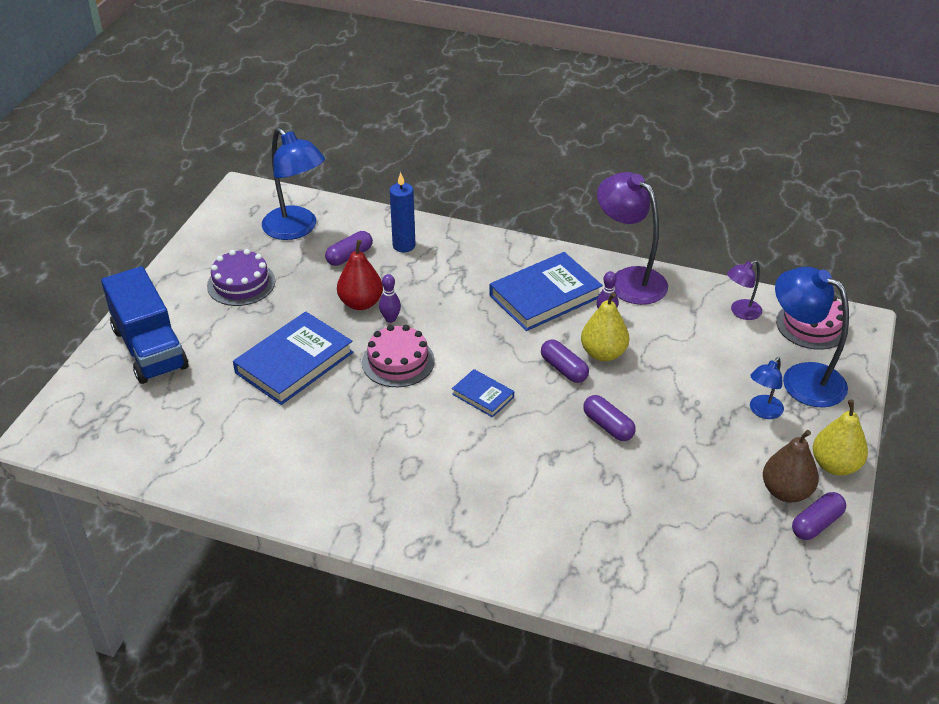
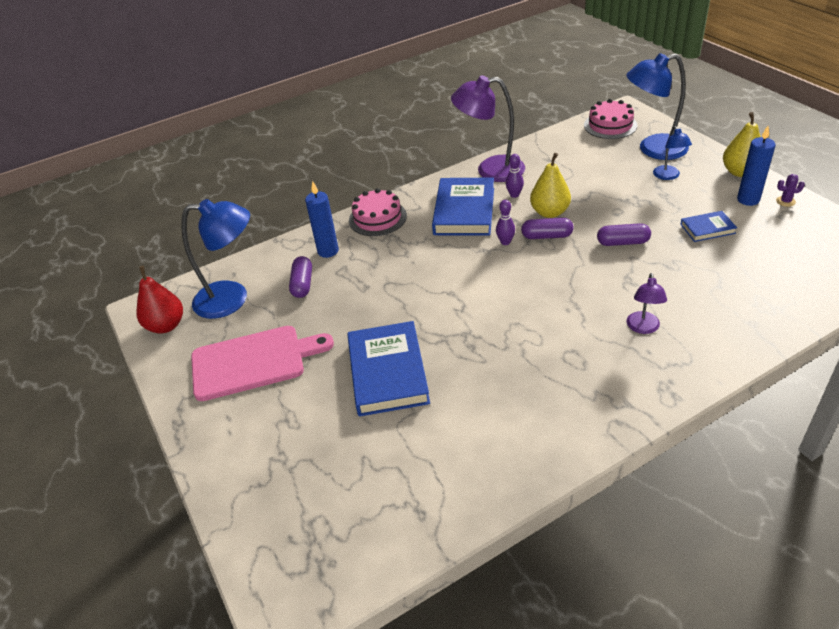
camera: 45 degrees left, 0 degrees up
(149, 348) = (260, 463): blue truck -> none
(241, 283) = (253, 361): purple cake -> pink cutting board
(361, 303) = (363, 302): red pear -> red pear (166, 326)
(390, 319) = (400, 295): purple bowling pin -> purple bowling pin (505, 242)
(398, 361) = (452, 312): pink cake -> pink cake (377, 218)
(483, 395) = (534, 286): blue book -> blue book (707, 229)
(740, 312) = (570, 143): purple lamp -> purple lamp (643, 328)
(786, 491) = (748, 200): brown pear -> blue candle
(816, 524) = (785, 201): purple capsule -> purple cactus

